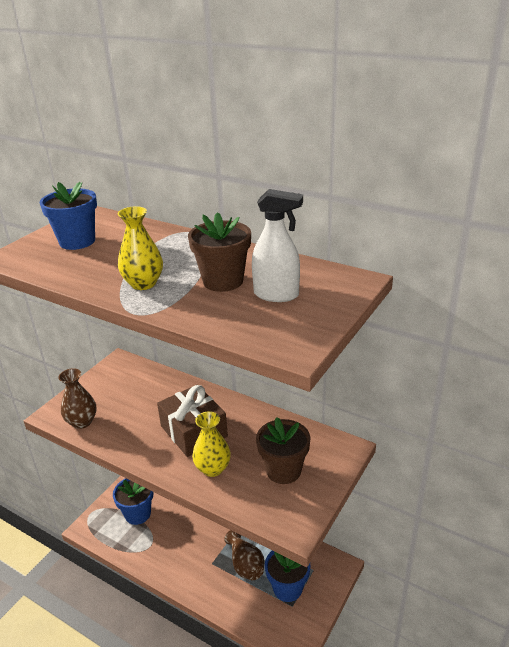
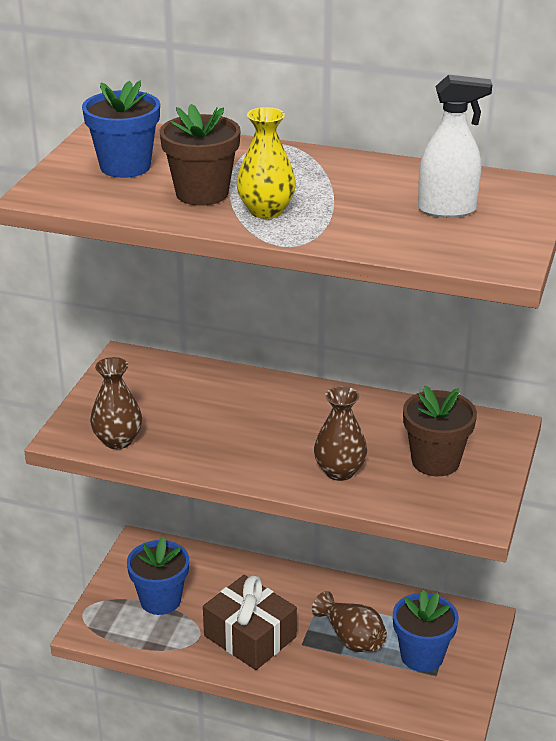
camera: 15 degrees left, 0 degrees up
(193, 431) = (289, 432): brown gift -> brown gift (250, 636)
(213, 468) = (339, 471): yellow vase -> brown vase
(223, 281) = (368, 200): brown flower pot -> brown flower pot (202, 193)

